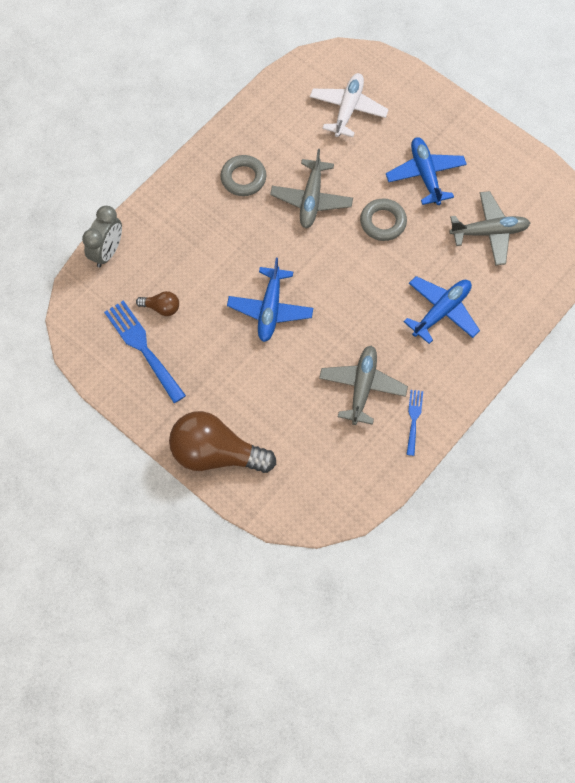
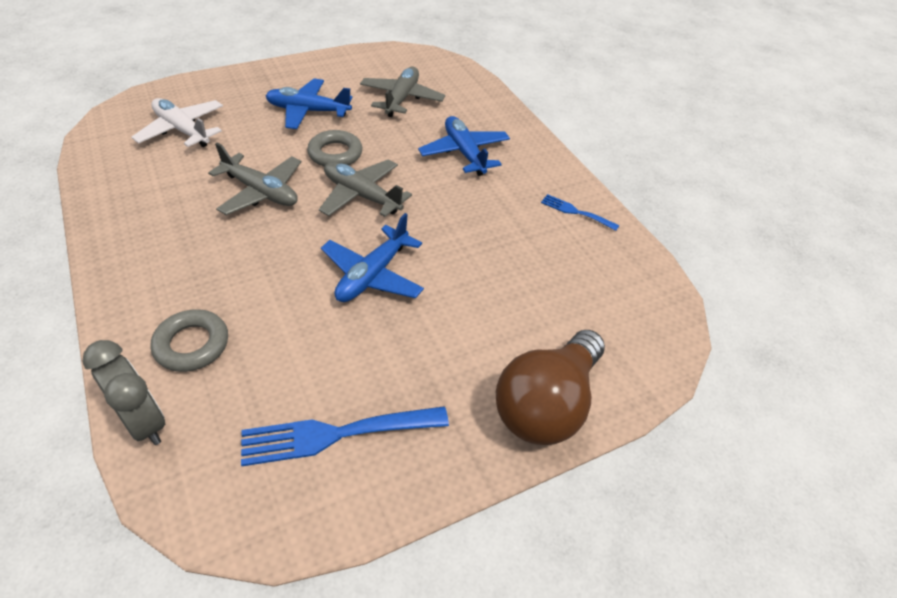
camera: 70 degrees left, 20 degrees down
(161, 308) = (289, 386): brown light bulb -> none
(243, 178) = (178, 235): grey ring -> grey ring (192, 344)
(270, 309) = (373, 275): blue plane -> blue plane turned 90 degrees clockwise
(362, 387) = (519, 235): grey plane -> grey plane (362, 196)

